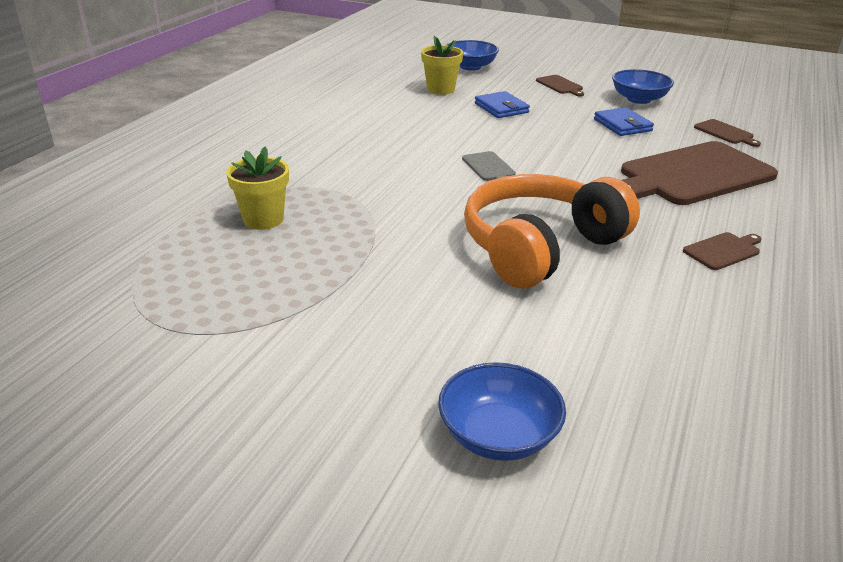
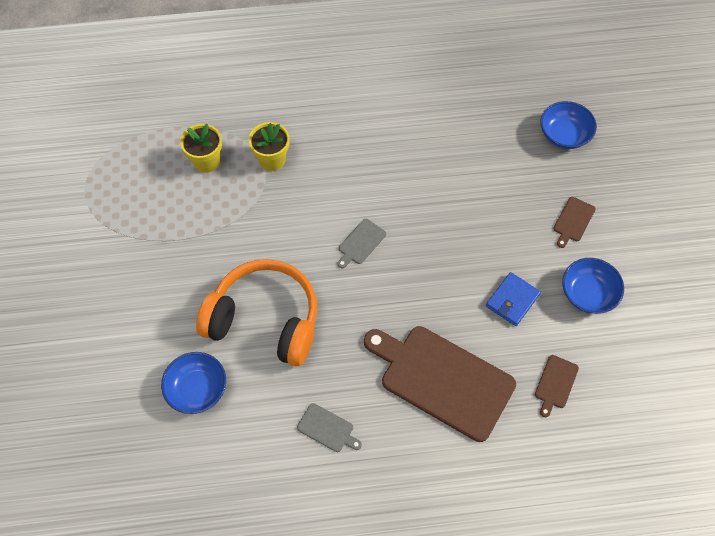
camera: 60 degrees right, 30 degrees up
(440, 89) = (489, 141): yellow flower pot -> yellow flower pot (272, 160)
(498, 435) = (80, 370): blue bowl -> blue bowl (197, 389)
(501, 108) = (482, 201): blue wallet -> none
(723, 251) = (327, 429): brown cutting board -> grey cutting board

